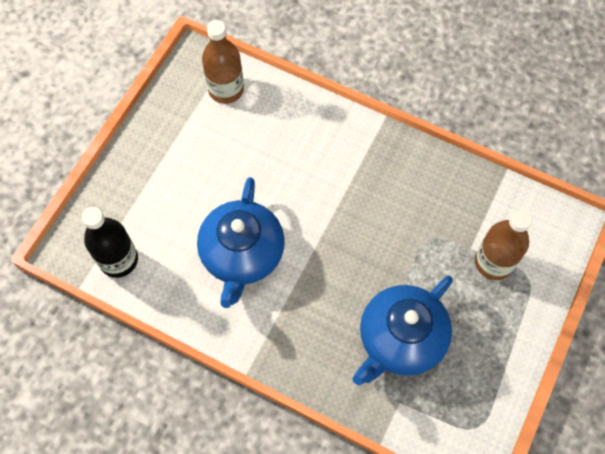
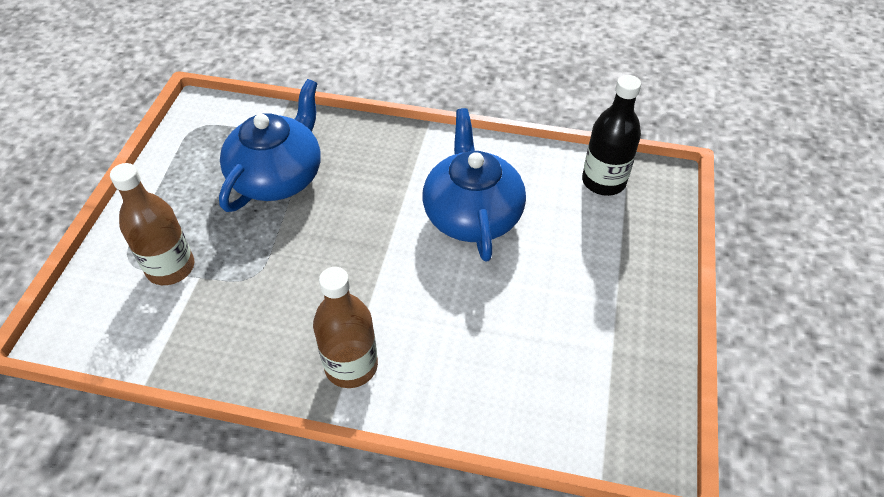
camera: 165 degrees right, 15 degrees down
(226, 89) = (581, 409): brown bottle -> brown bottle (351, 366)

